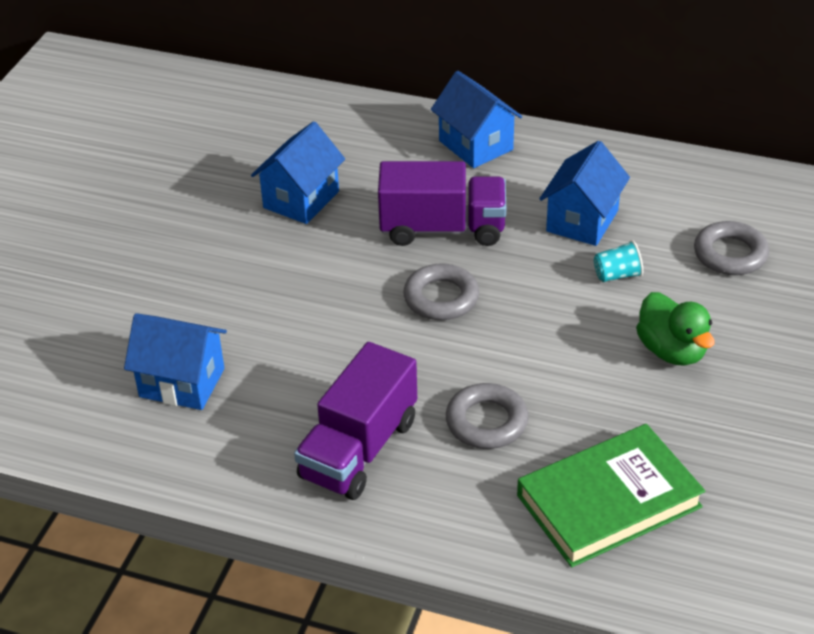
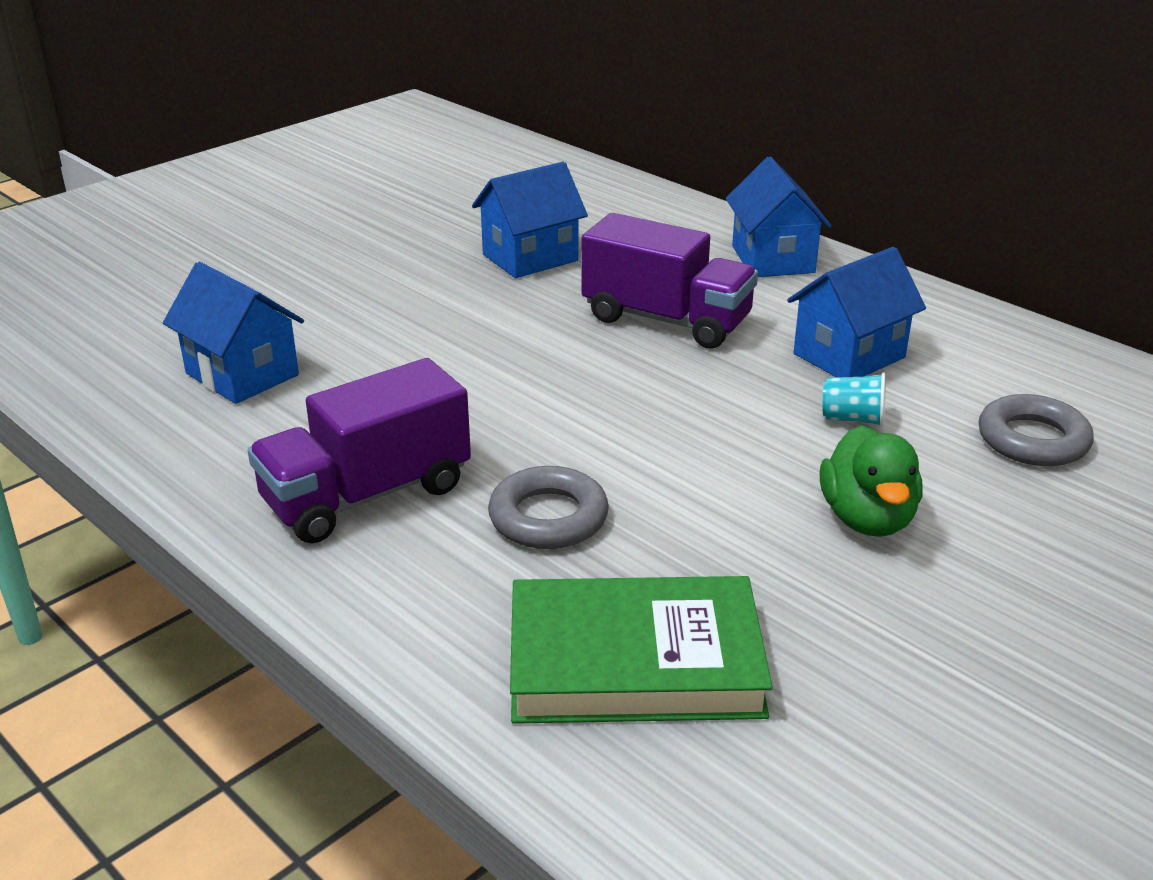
camera: 25 degrees right, 10 degrees down
(441, 298) = (606, 381): grey ring -> none

